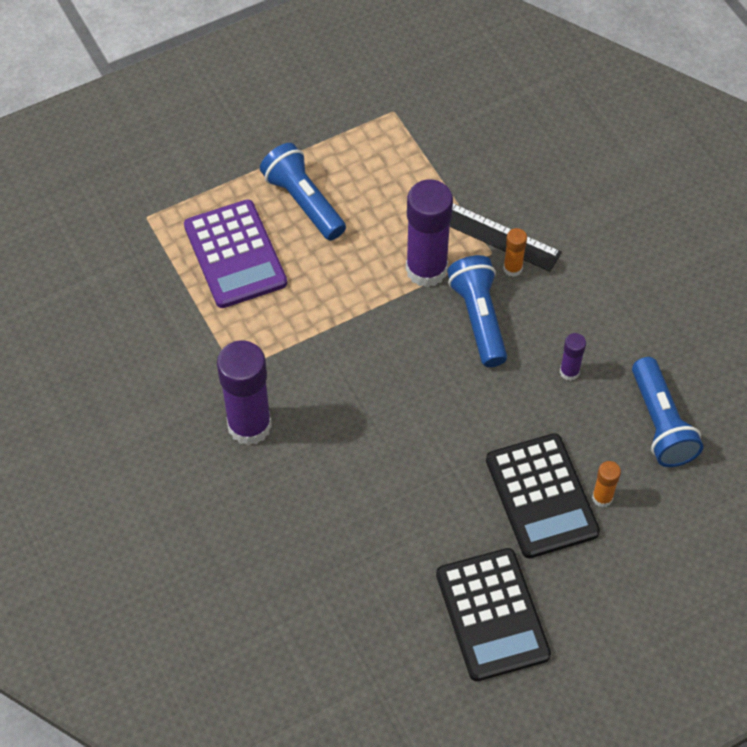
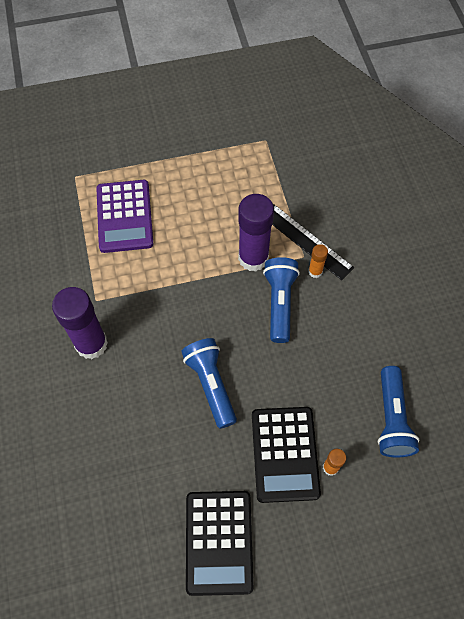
camera: 15 degrees right, 5 degrees up
(303, 202) = (183, 190): blue flashlight -> blue flashlight (211, 384)
(569, 372) = (334, 360): purple glue stick -> none

